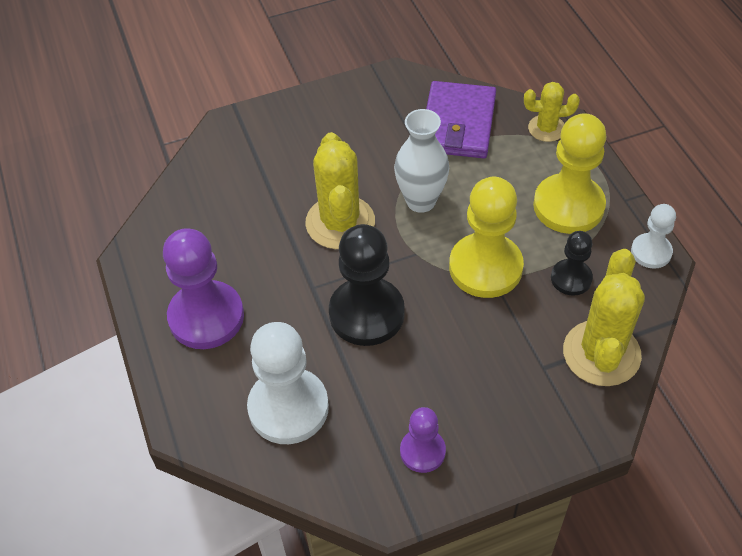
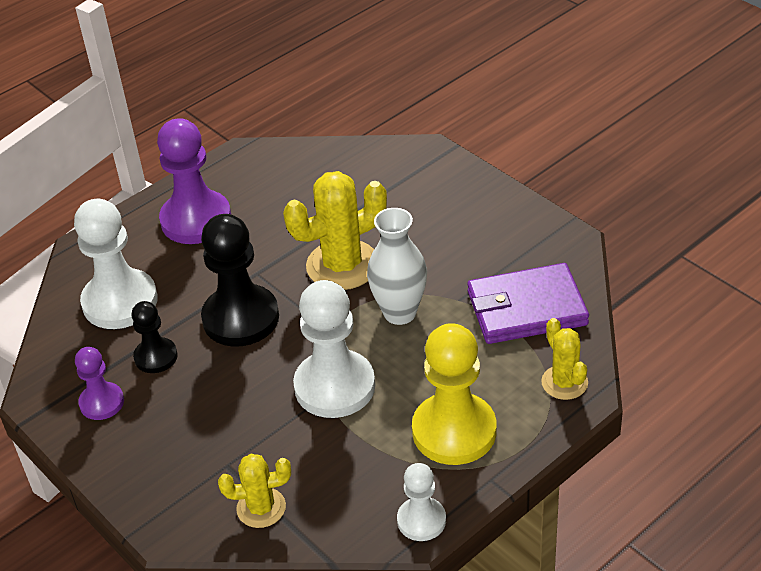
camera: 70 degrees right, 10 degrees down
(485, 267) = (335, 386): yellow pawn -> white pawn
(571, 278) = (351, 459): black pawn -> black pawn (156, 357)
(601, 353) = (261, 508): yellow cactus -> yellow cactus, size x0.57

